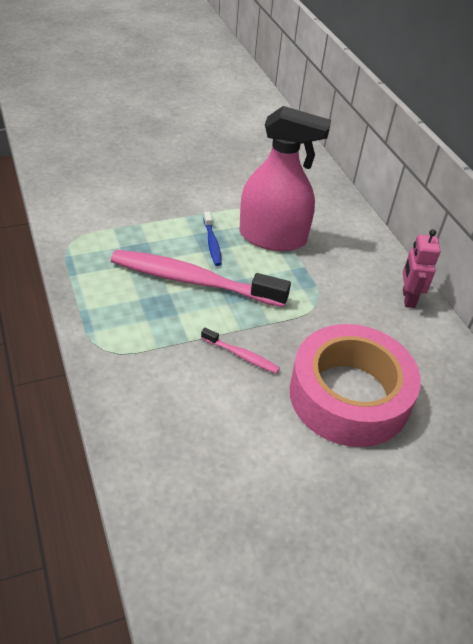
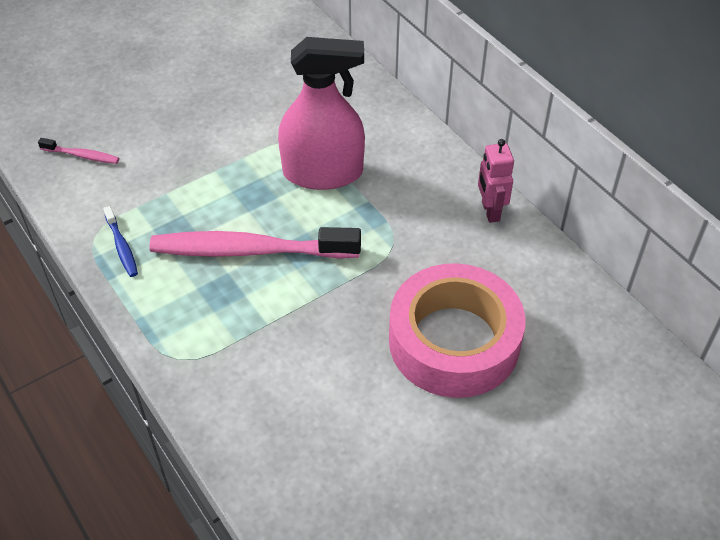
camera: 10 degrees left, 5 degrees up
(212, 243) = (257, 198): blue toothbrush -> blue toothbrush (122, 247)
(241, 355) = (329, 326): pink toothbrush -> pink toothbrush (82, 155)

